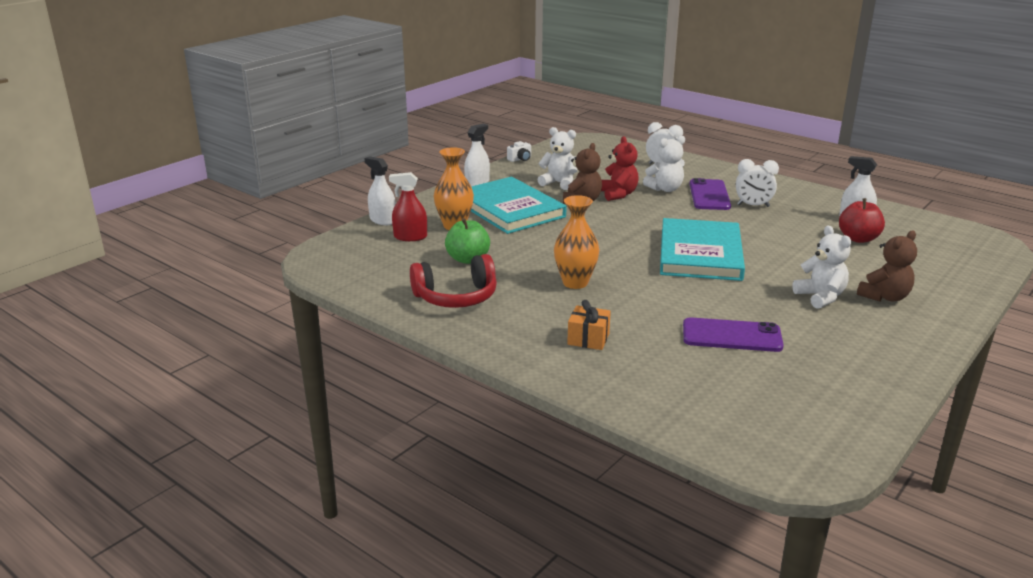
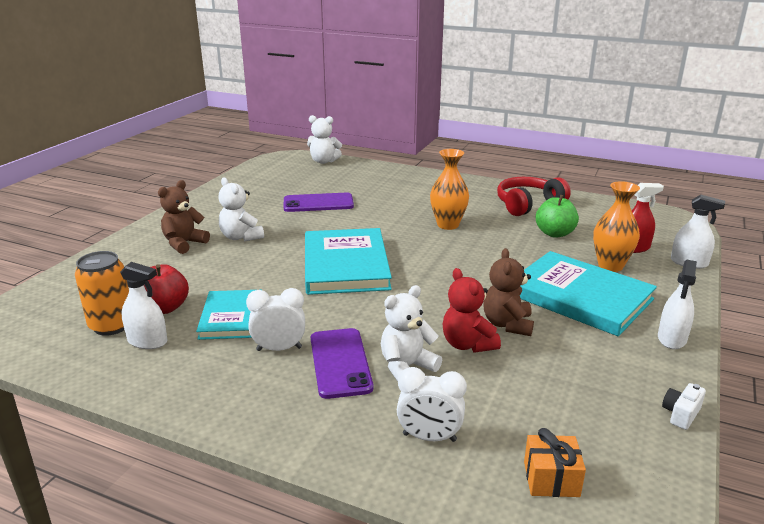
camera: 165 degrees right, 0 degrees up
(559, 183) = (564, 357): white teddy bear -> white teddy bear (324, 161)
(588, 339) = (415, 191): orange gift -> orange gift (551, 479)
(796, 226) = (232, 317): none -> turquoise book
(893, 232) = (112, 325): none -> orange can

